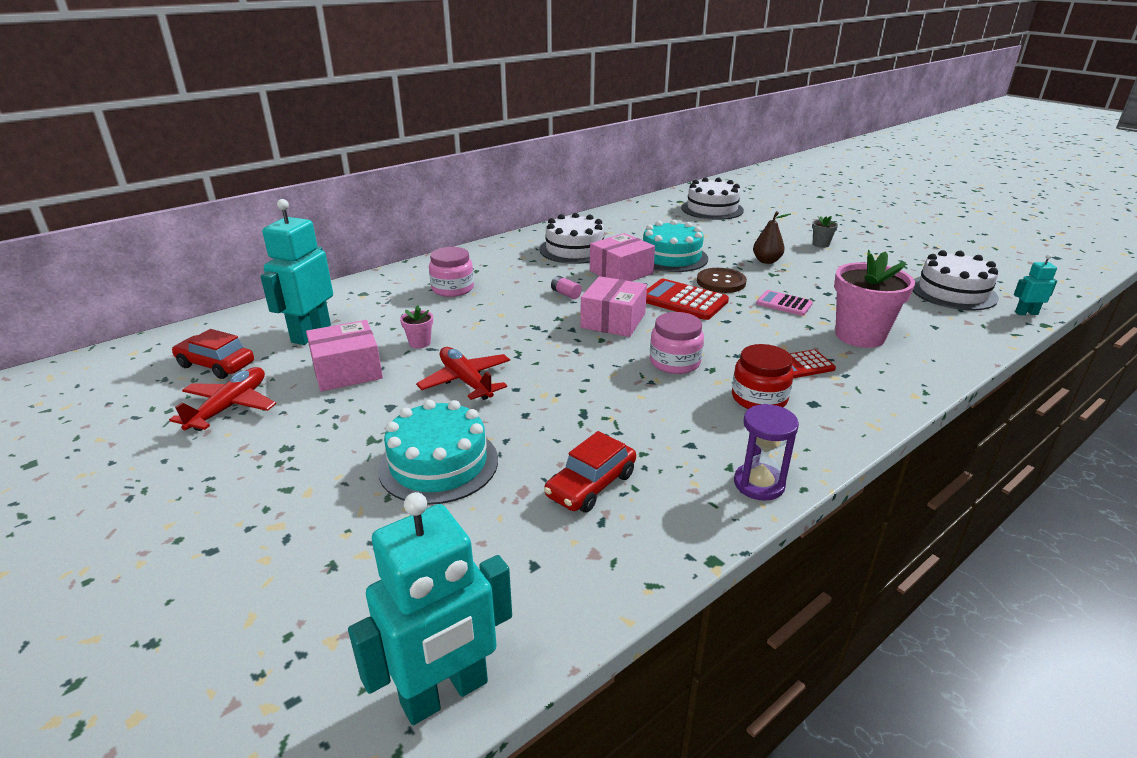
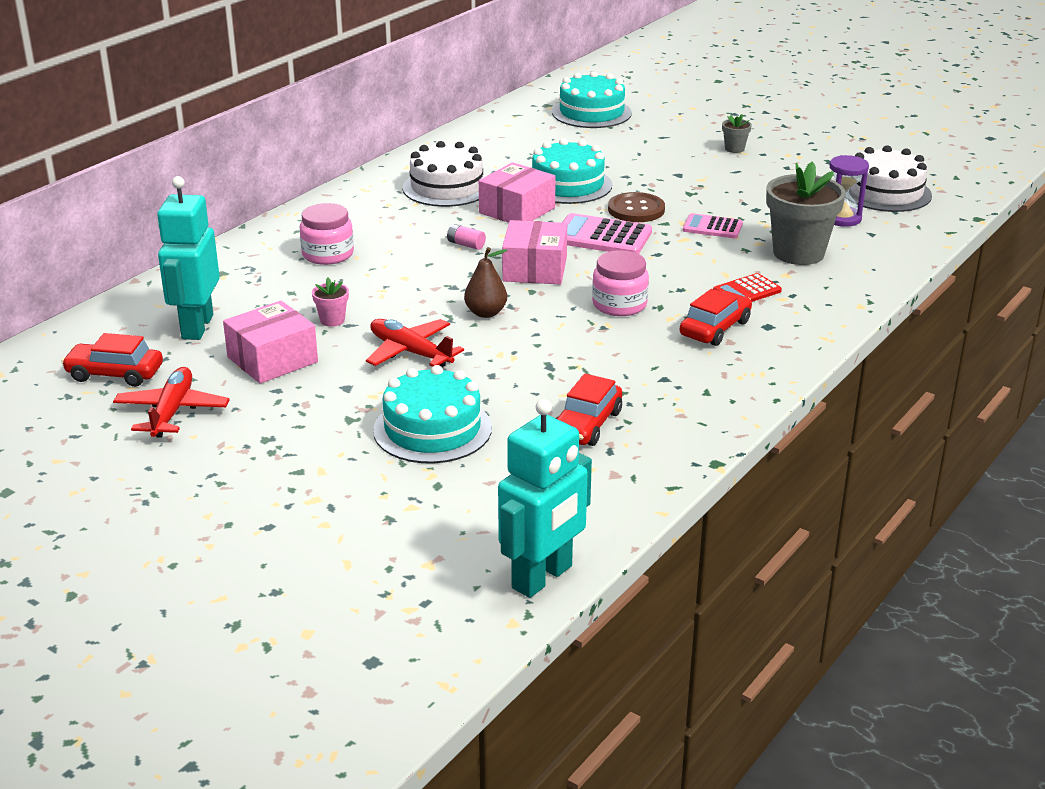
camera: 15 degrees left, 0 degrees up
(683, 300) = (602, 236): red calculator -> pink calculator
(712, 209) = (591, 113): white cake -> turquoise cake
(759, 398) = (715, 328): red jar -> red car
(759, 484) = (736, 401): purple hourglass -> purple hourglass (842, 218)
(766, 261) = (679, 177): brown pear -> brown pear (486, 313)
(859, 336) = (798, 253): pink flower pot -> grey flower pot
(1026, 313) = (959, 208): turquoise robot -> none

